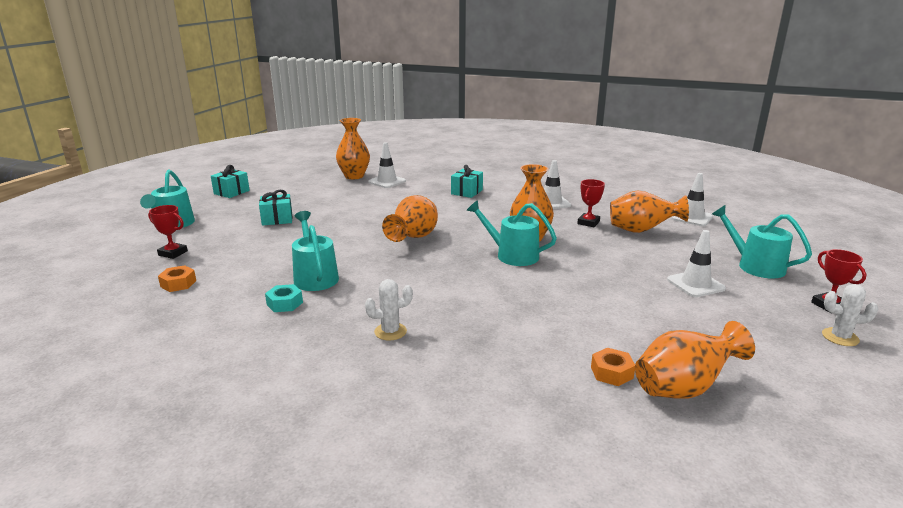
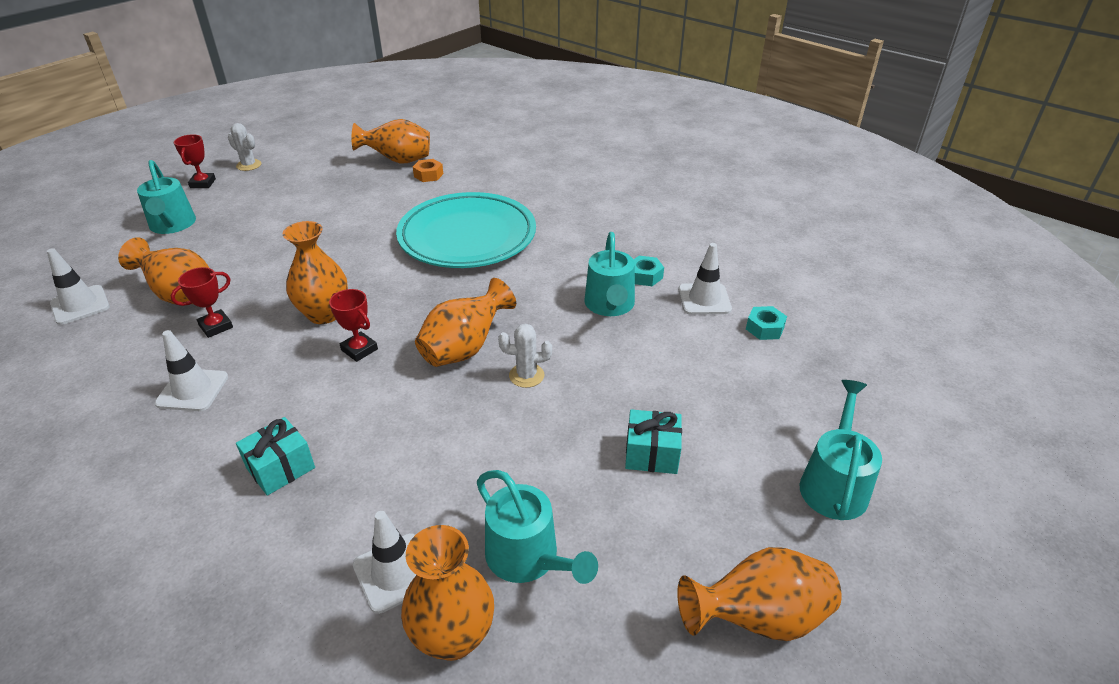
camera: 160 degrees left, 15 degrees up
(173, 253) = (797, 392): red trophy -> red trophy (359, 349)
(178, 284) = (764, 328): orange nut -> turquoise nut
(231, 192) = (758, 618): turquoise gift -> orange vase
(390, 332) = (558, 229): white cactus -> white cactus (526, 375)
(481, 306) = (467, 237): none -> turquoise plate
(512, 255) = (376, 290): turquoise watering can -> turquoise watering can (528, 557)
(695, 284) = (261, 219): white traffic cone -> white traffic cone (704, 299)

